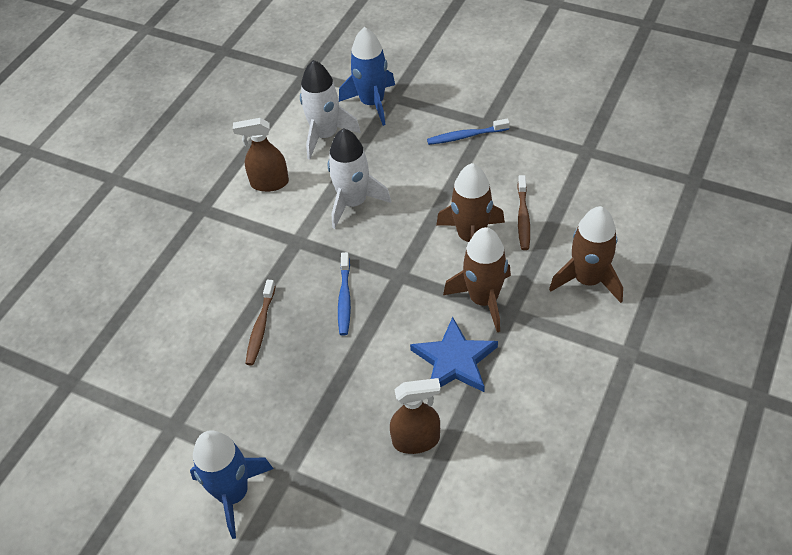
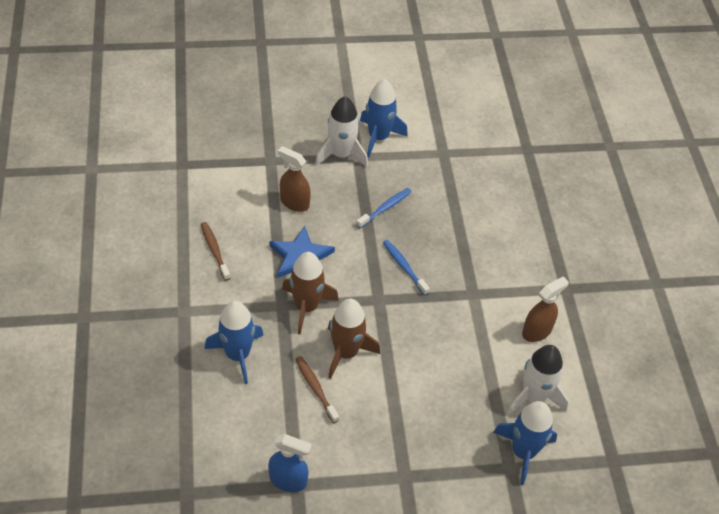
camera: 140 degrees right, 0 degrees up
(261, 327) = (444, 226): brown toothbrush -> brown toothbrush (214, 251)
(354, 203) = (457, 343): white rocket -> white rocket (341, 154)
(416, 440) = (294, 202): brown spray bottle -> brown spray bottle turned 75 degrees clockwise
(466, 136) = (413, 452): blue toothbrush -> blue toothbrush (385, 208)
(588, 280) = (237, 355): brown rocket -> blue rocket
(592, 156) = (288, 480): none -> blue spray bottle

